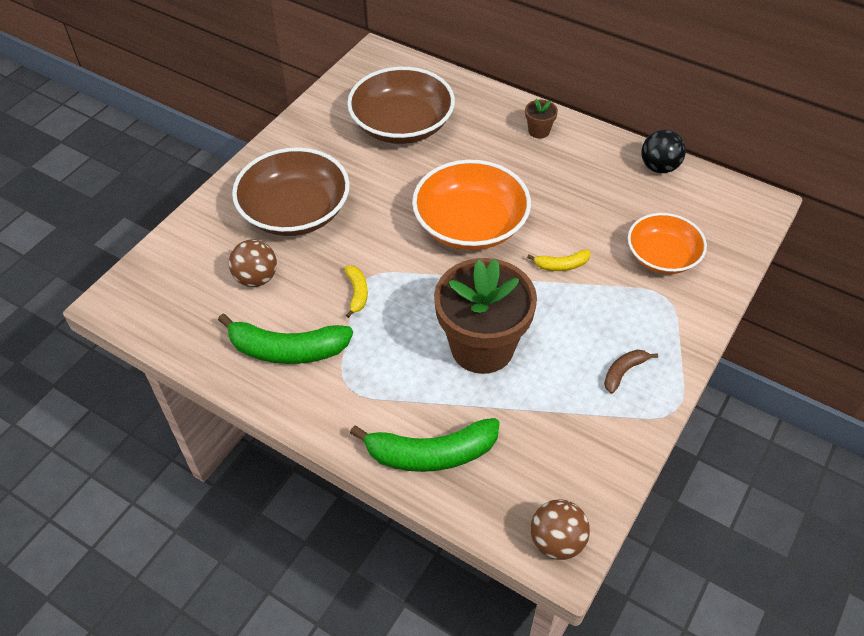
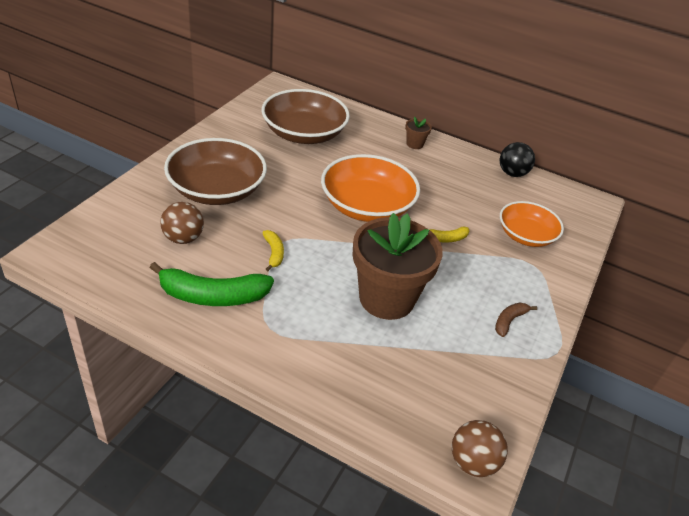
camera: 10 degrees left, 10 degrees down
(431, 453) = (349, 385): green banana -> none

